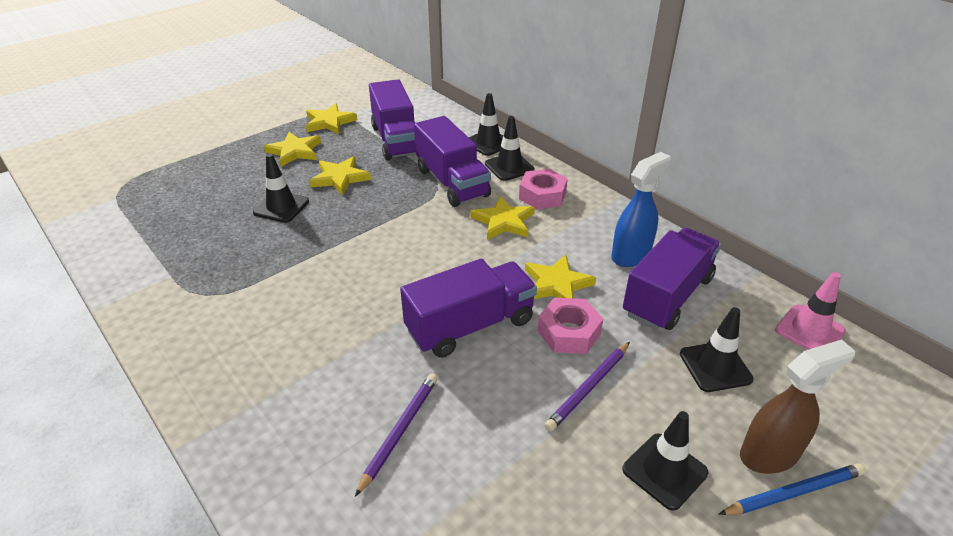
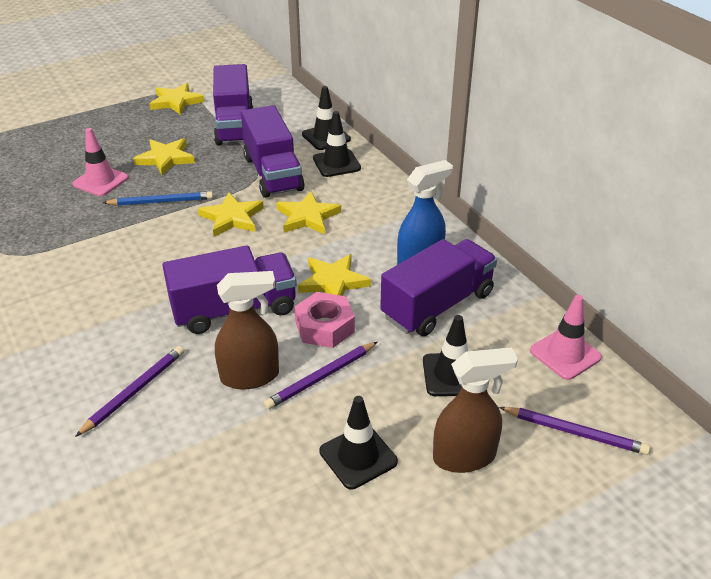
camera: 10 degrees right, 0 degrees up
(281, 207) = (101, 181): black traffic cone -> pink traffic cone
(294, 151) = (132, 128): yellow star -> yellow star (232, 218)
(516, 396) = (250, 376): none -> brown spray bottle
(542, 195) = (357, 195): pink nut -> none
(793, 493) = (469, 491): blue pencil -> blue pencil (161, 202)
(859, 411) = (574, 432): none -> purple pencil

